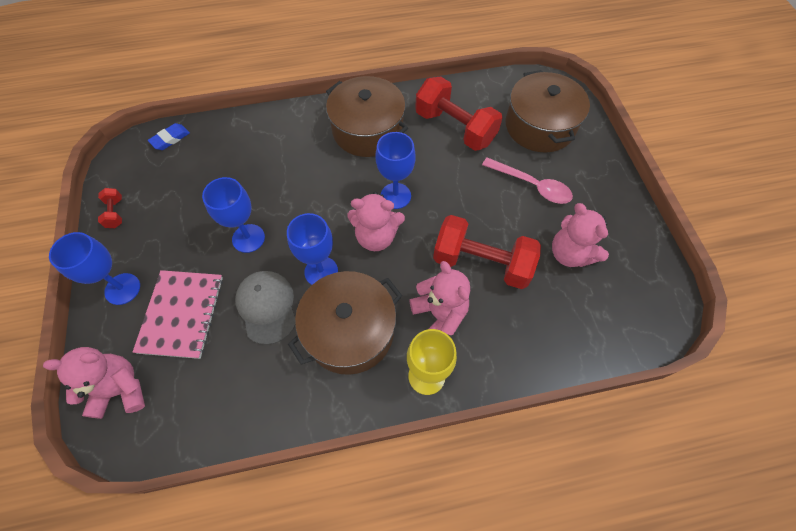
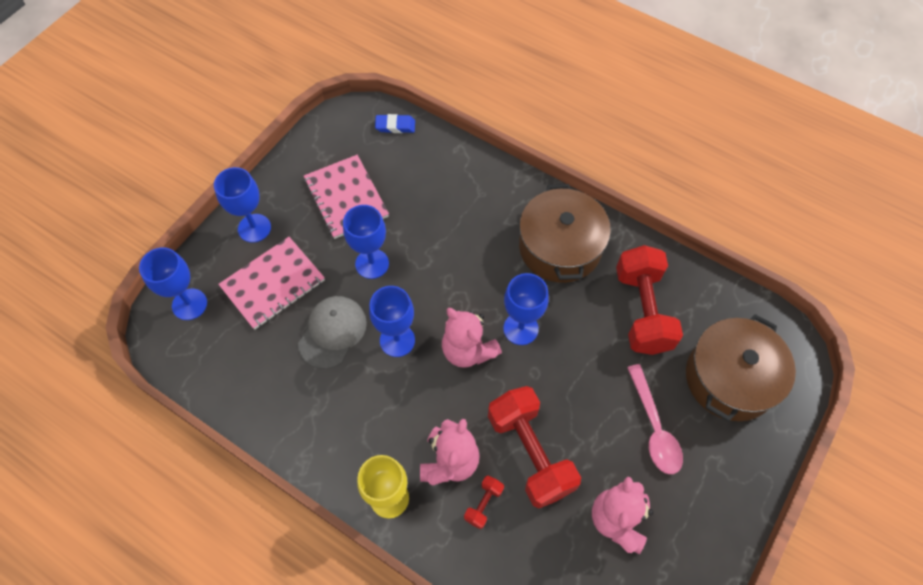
camera: 45 degrees right, 0 degrees up
(115, 213) = (302, 161): red dumbbell -> red dumbbell (483, 504)
(120, 390) = (189, 304): pink teddy bear -> blue goblet
(181, 211) = (346, 198): none -> pink notebook
(349, 331) = (370, 408): brown pot -> none

